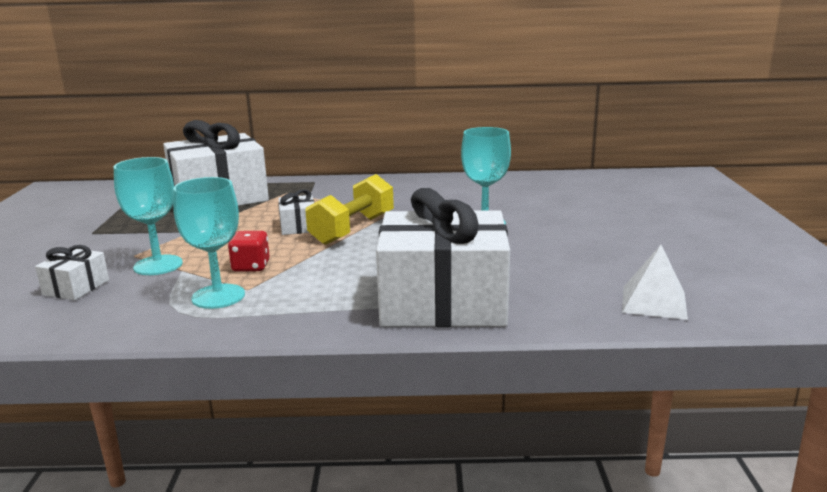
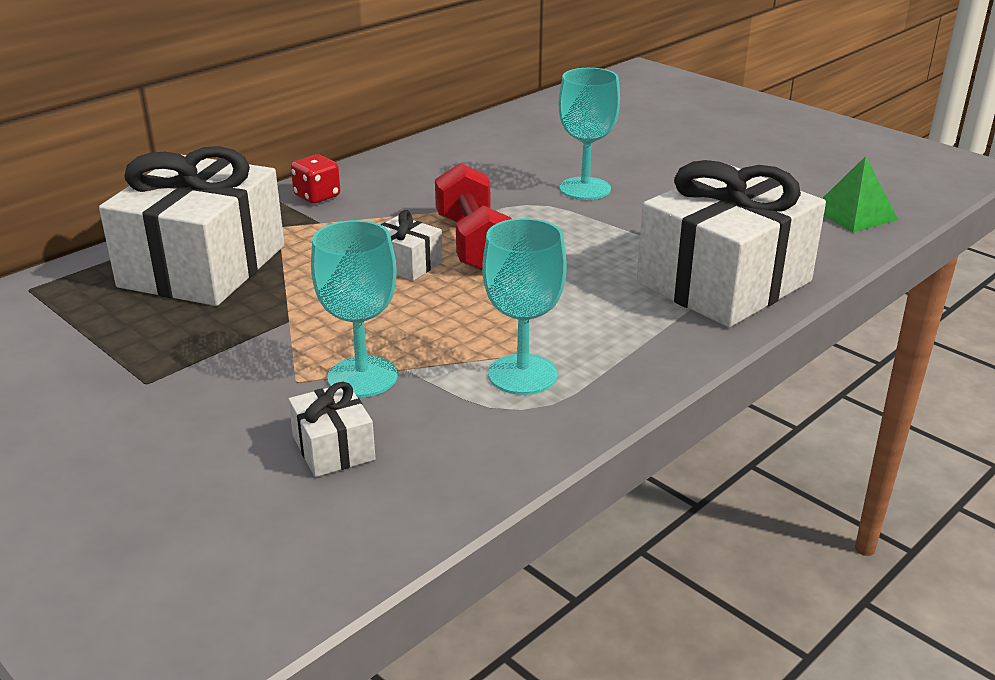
camera: 45 degrees left, 10 degrees up
(251, 267) = (473, 330): red dice -> red dice (317, 196)
(352, 229) = (474, 244): yellow dumbbell -> red dumbbell
(654, 302) = (854, 214): white pyramid -> green pyramid

